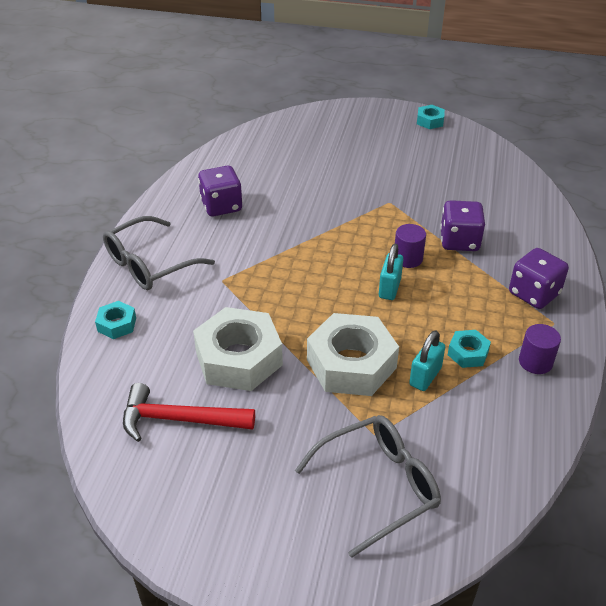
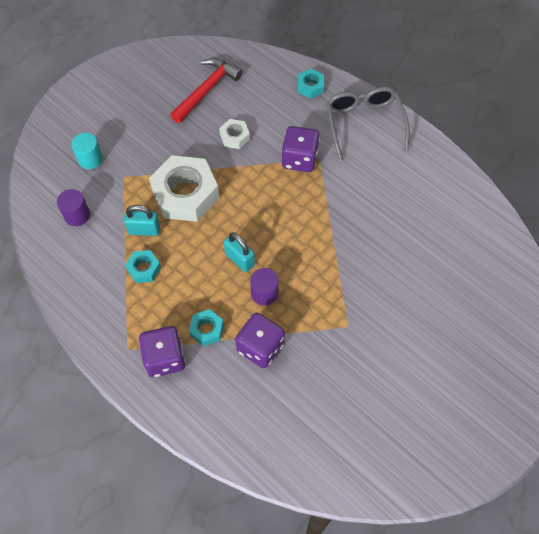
camera: 120 degrees right, 20 degrees up
(221, 206) = (413, 196): purple dice -> purple dice (299, 159)
(239, 358) = (234, 137): white nut -> white nut, size x0.47
(378, 486) = (90, 159): grey glasses -> turquoise cylinder
(425, 376) = (144, 230): turquoise padlock -> turquoise padlock turned 60 degrees counterclockwise
(430, 121) = (471, 459): turquoise nut -> turquoise nut (207, 330)
(535, 362) = (105, 306): purple cylinder -> purple cylinder (77, 215)

